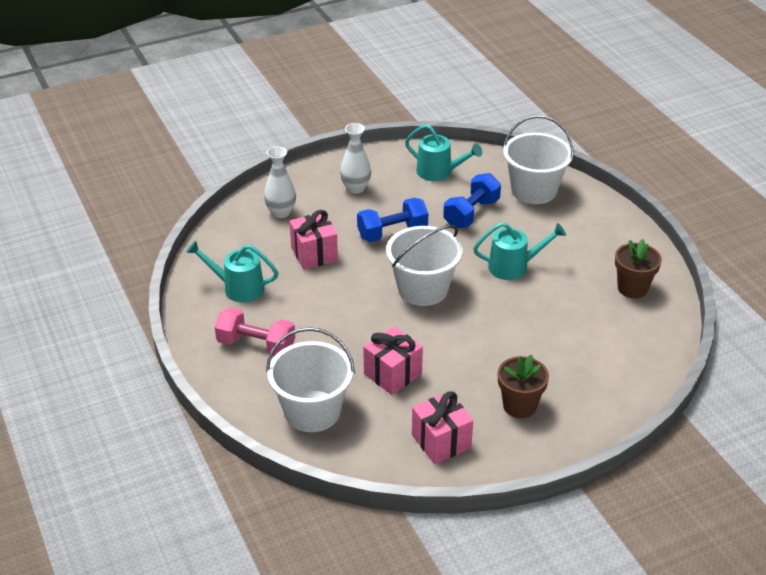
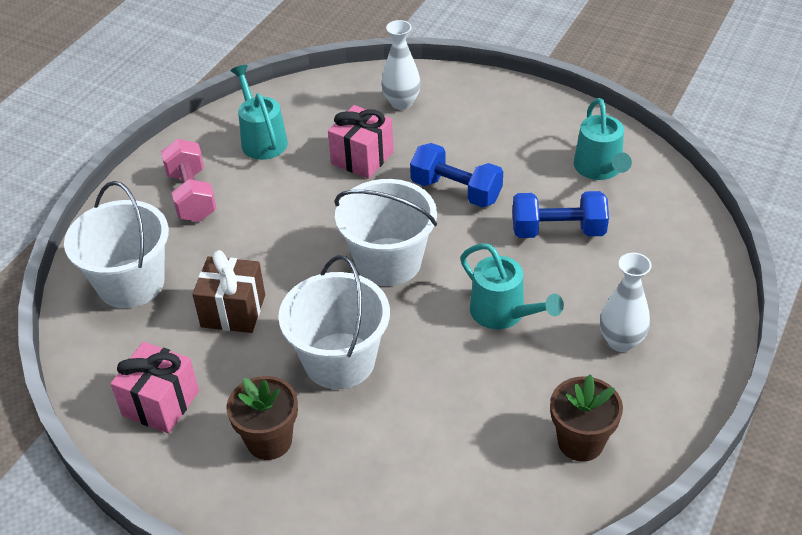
camera: 55 degrees right, 5 degrees up
(355, 188) = (498, 128): white vase -> white vase (621, 341)
(392, 374) = (233, 311): pink gift -> brown gift
(533, 190) = (663, 258): white bucket -> white bucket (339, 361)

